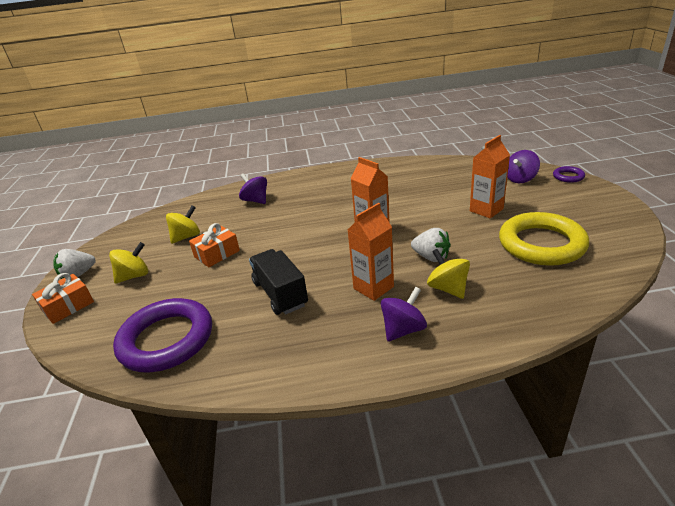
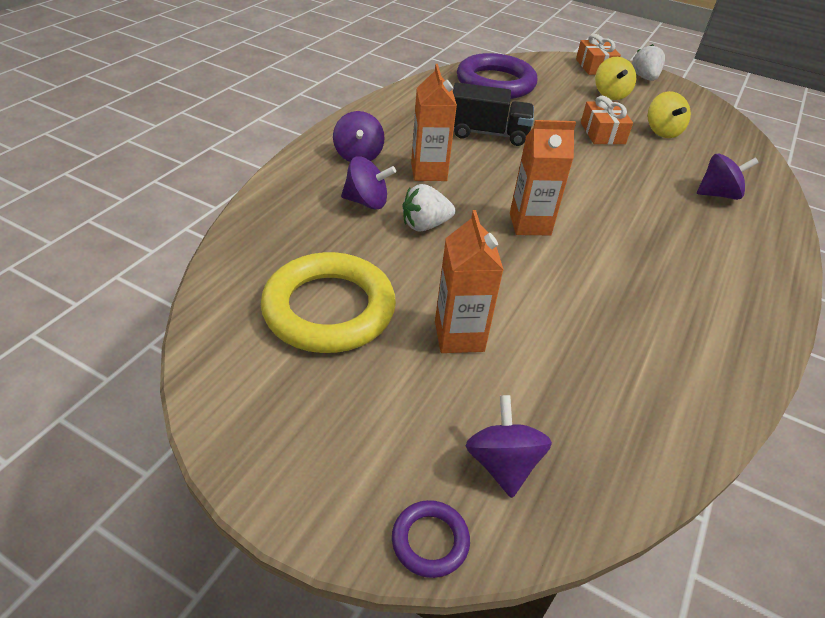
camera: 120 degrees right, 10 degrees up
(448, 288) = (367, 202): yellow spinning top -> purple spinning top

